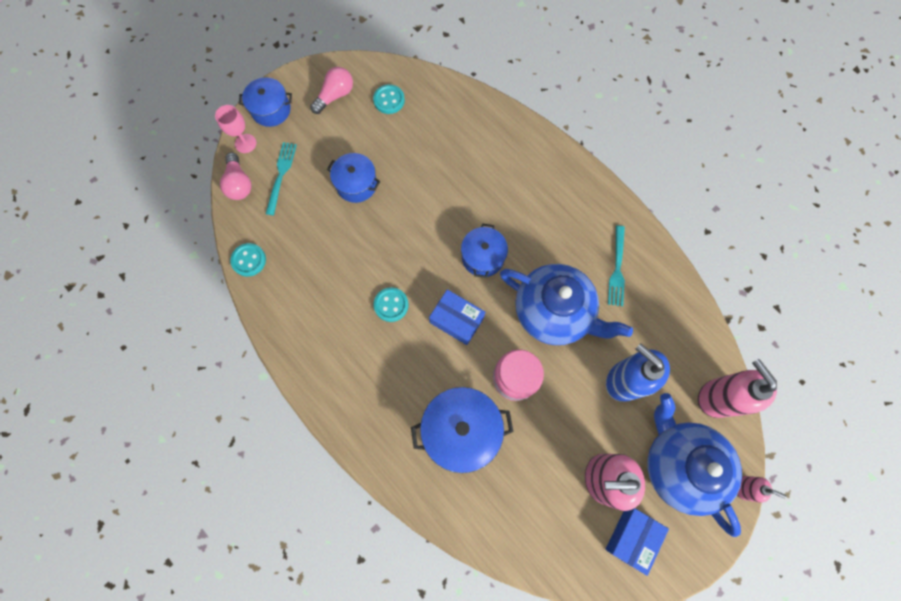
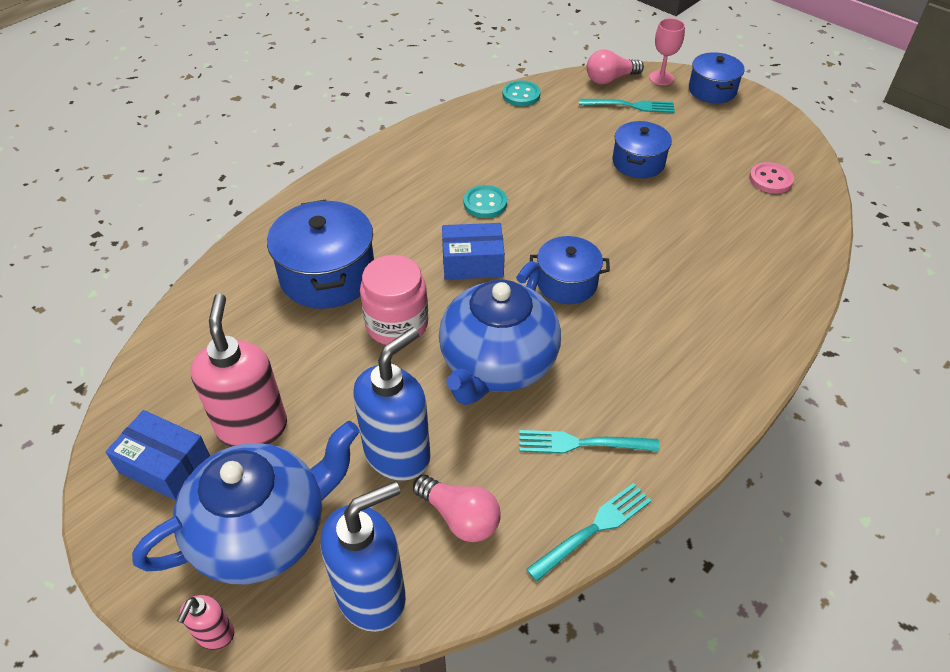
camera: 85 degrees right, 25 degrees down
(335, 96) = (754, 135): pink light bulb -> pink light bulb (460, 517)
(389, 100) = (770, 179): turquoise button -> pink button
(457, 320) = (472, 262): blue box -> blue box turned 60 degrees clockwise
(673, 271) = (594, 528): none -> turquoise fork
(717, 397) = (372, 595): pink soap dispenser -> blue soap dispenser

